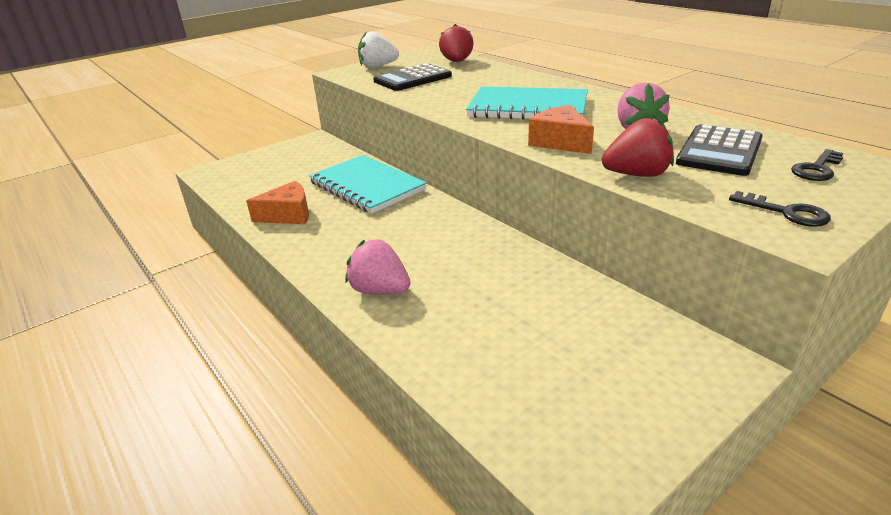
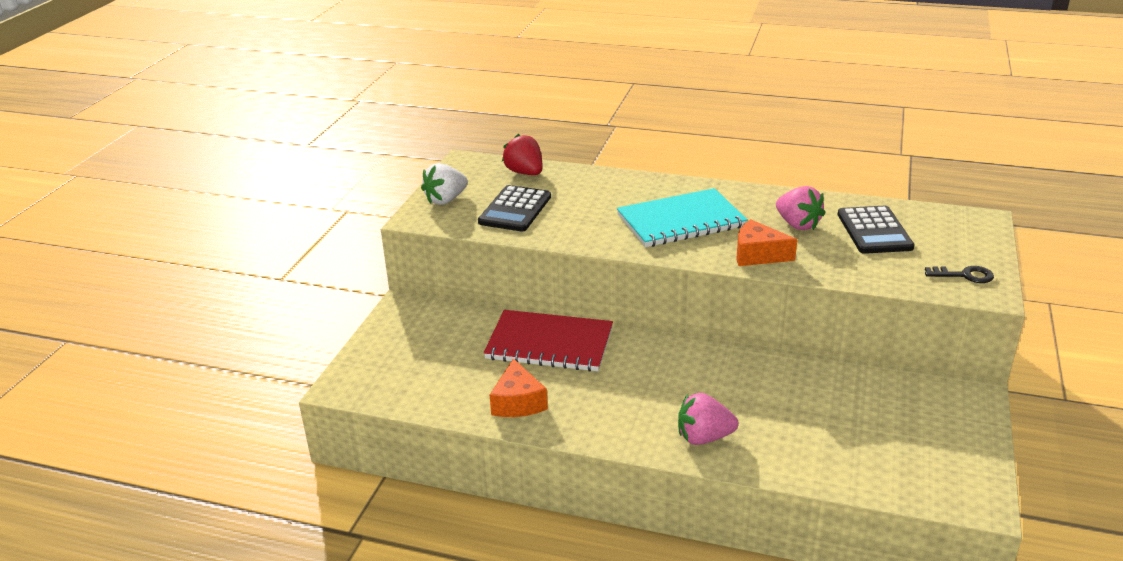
camera: 35 degrees left, 0 degrees up
(288, 215) = (518, 402): orange cheese -> orange cheese turned 135 degrees clockwise
(367, 186) = (549, 344): turquoise notebook -> red notebook
(637, 175) = (848, 272): red strawberry -> none
(817, 169) = (945, 230): black key -> none

